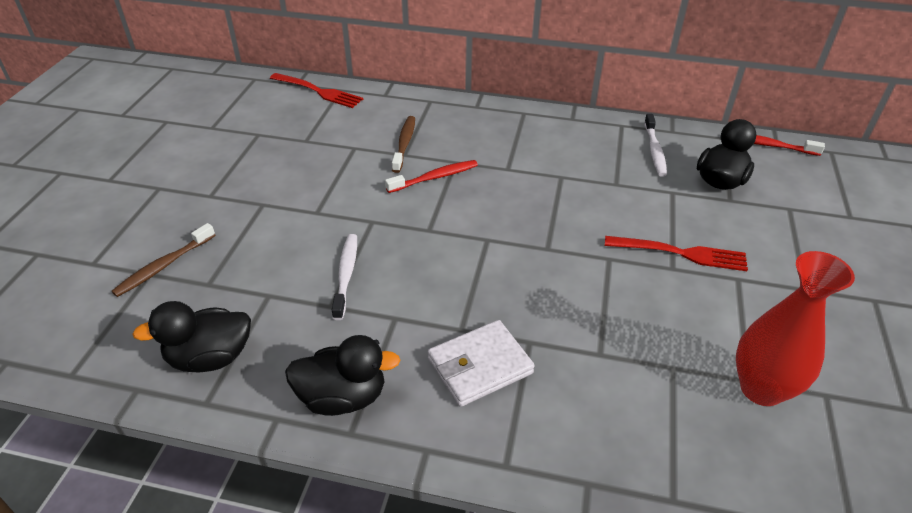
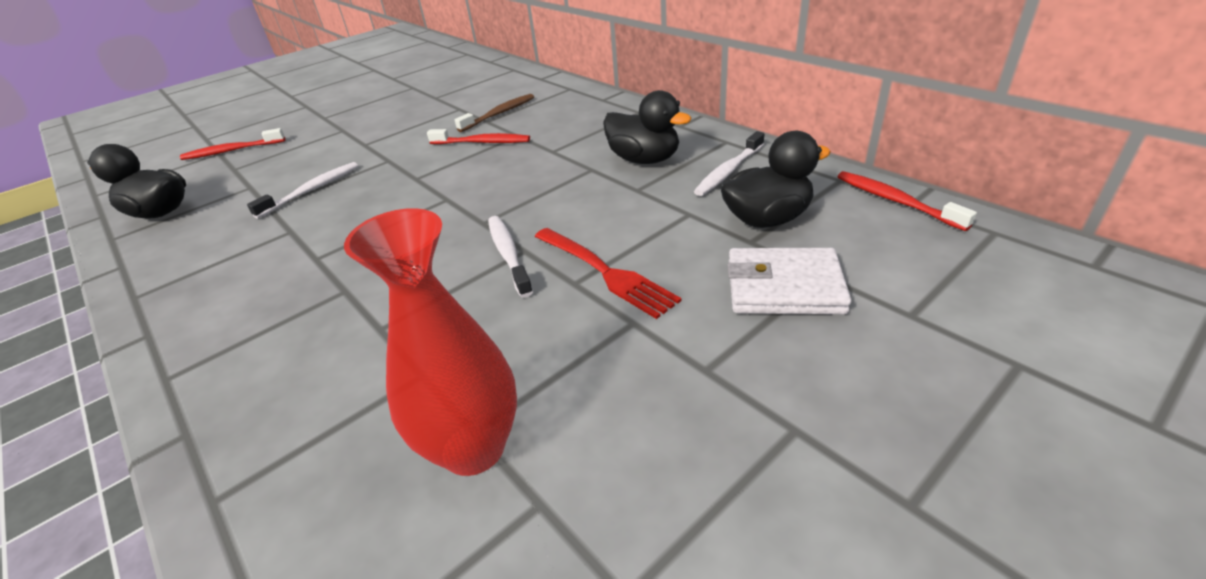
camera: 40 degrees right, 5 degrees down
(164, 265) = (232, 151): brown toothbrush -> red toothbrush
(319, 91) = (496, 68): red fork -> none
(343, 397) = (171, 270): black duck -> black duck (644, 159)
(480, 366) = (280, 291): white wallet -> white wallet (784, 287)
(604, 266) = (508, 255): none -> white toothbrush

